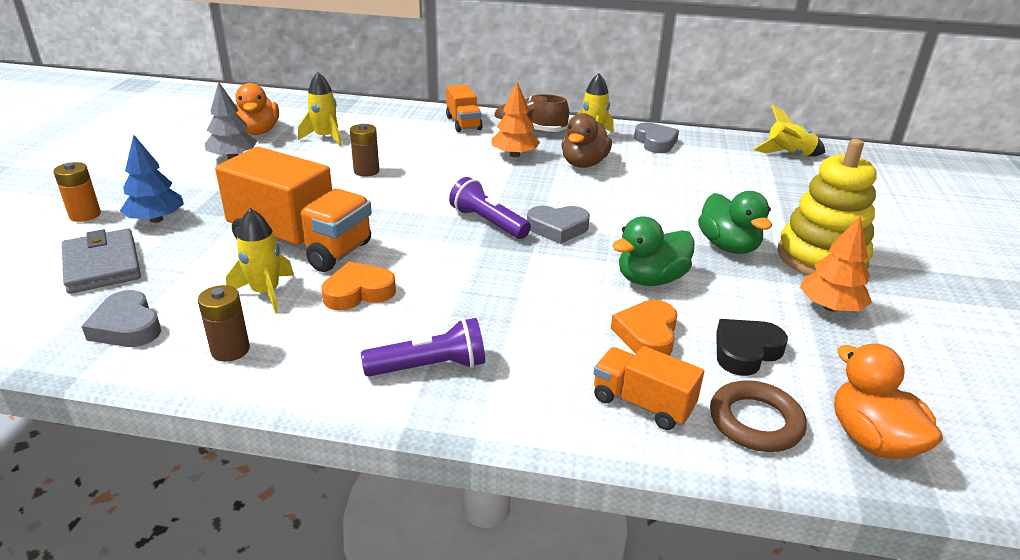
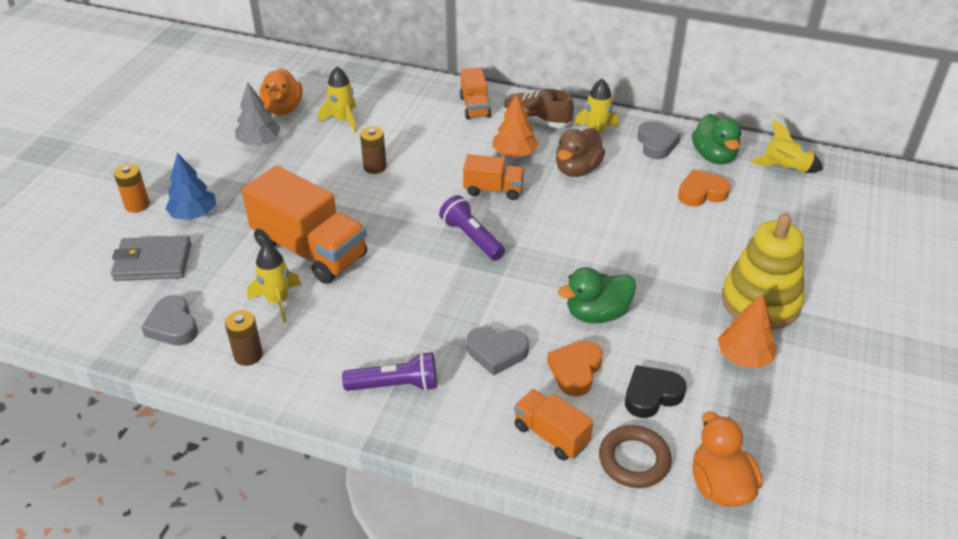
camera: 10 degrees right, 10 degrees up
(102, 265) = (153, 262): grey wallet -> grey wallet turned 75 degrees counterclockwise
(358, 292) = (350, 307): orange heart -> orange heart (701, 193)
(501, 183) = (493, 190): none -> orange truck
(557, 228) = (531, 249): grey heart -> grey heart (497, 352)
(728, 246) = (679, 282): green duck -> green duck (714, 156)

